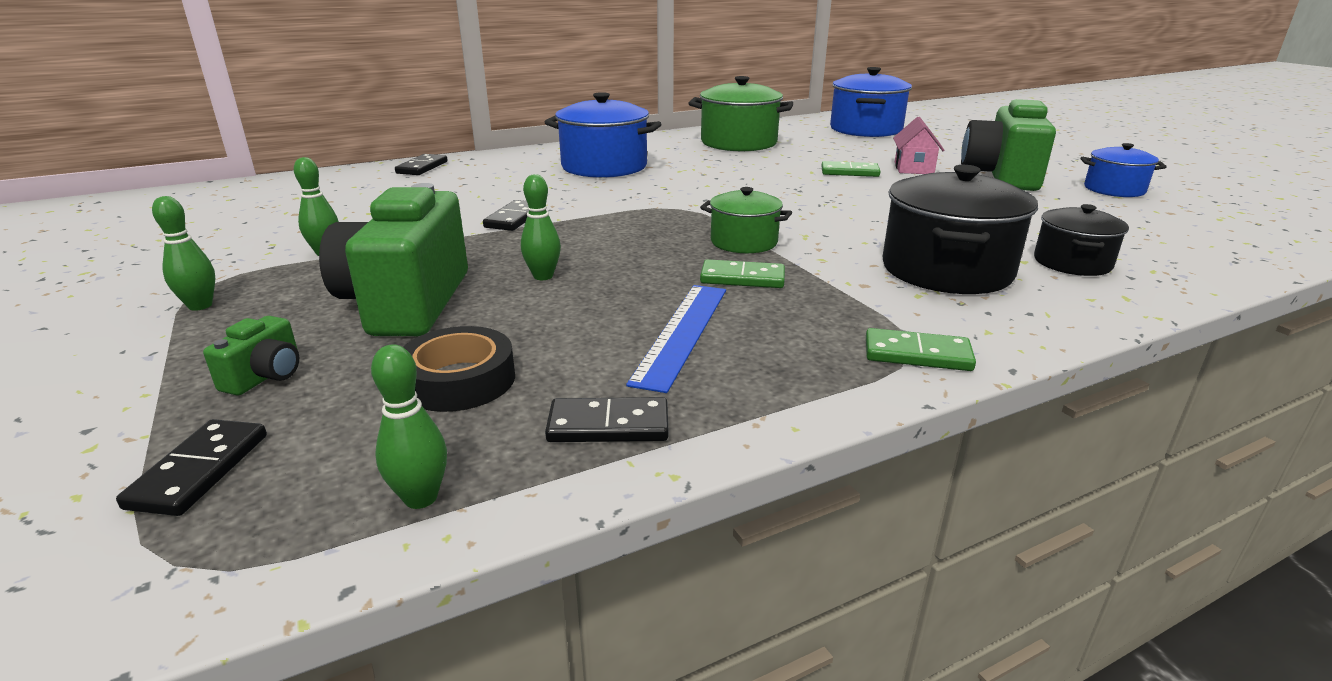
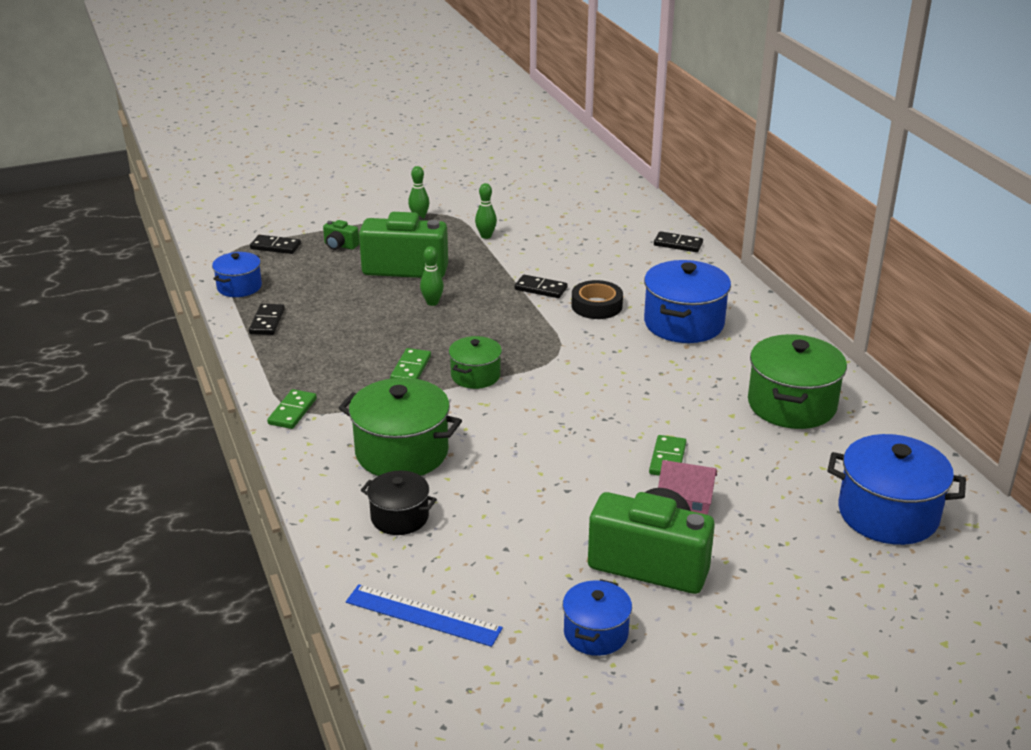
camera: 95 degrees right, 5 degrees up
(421, 498) = (239, 287): green bowling pin -> blue pot
(459, 380) = (319, 287): black tape -> black tape (596, 305)
(682, 333) = (343, 343): blue ruler -> blue ruler (423, 615)
(946, 270) = (402, 452): black pot -> green pot

